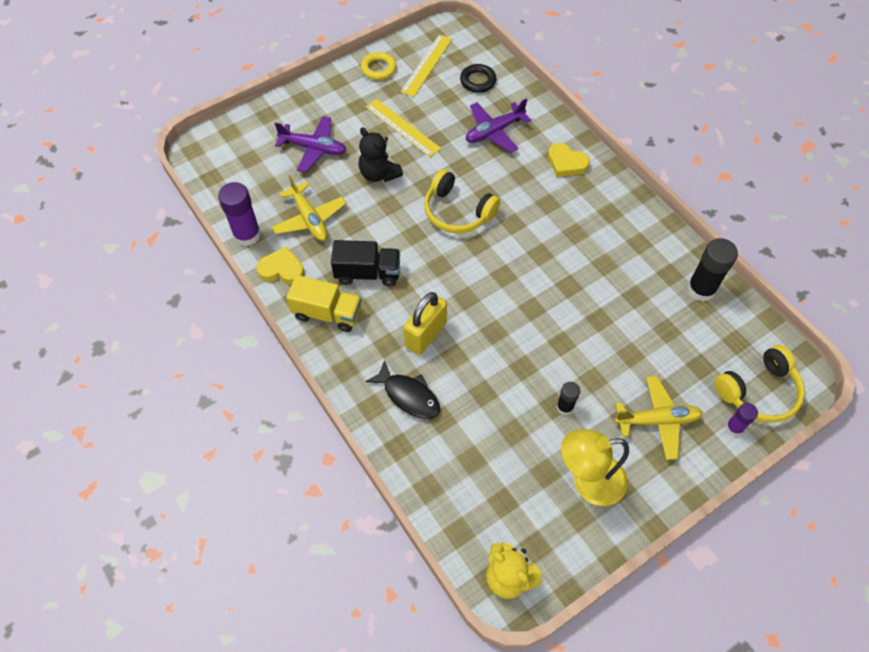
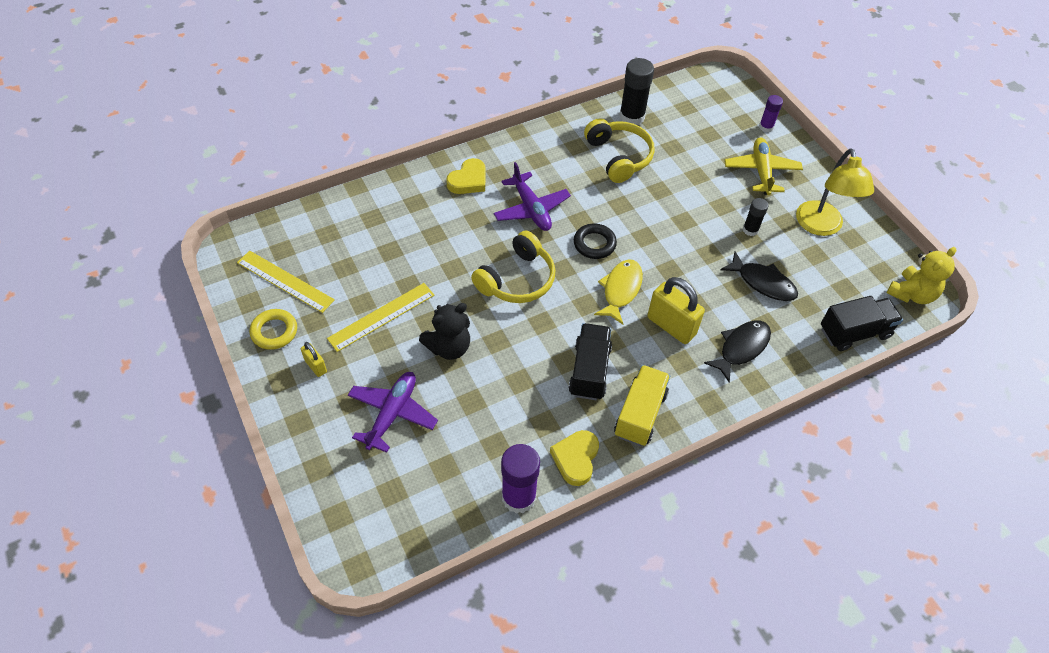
camera: 85 degrees left, 5 degrees down
(309, 218) = (504, 425): yellow plane -> none
(351, 97) = (316, 366): none -> yellow padlock
(444, 507) = (854, 332): none -> black truck
(461, 291) = (620, 290): none -> yellow fish
(478, 81) = (328, 236): black ring -> black ring (594, 244)
(494, 131) = (410, 232): purple plane -> purple plane (531, 209)
(494, 417) = (763, 283): none -> black fish
(759, 392) = (733, 105): yellow headphones -> yellow headphones (619, 157)

